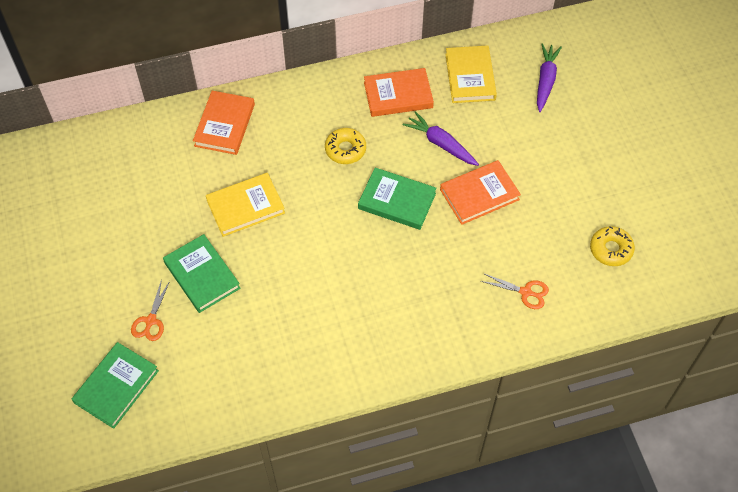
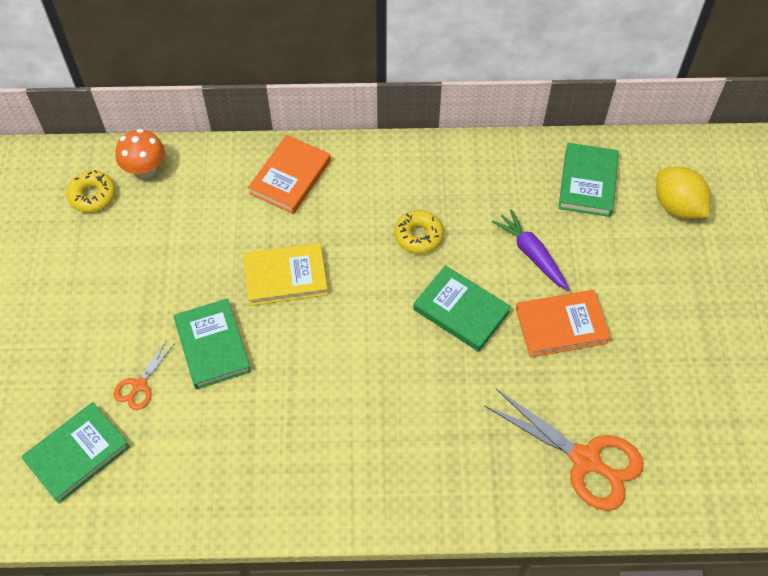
camera: 15 degrees right, 0 degrees up
(98, 145) = (145, 169): none -> orange mushroom
(398, 95) = (497, 185): orange book -> none
(470, 77) = (587, 182): yellow book -> green book
(525, 292) = (585, 460): orange scissors -> orange scissors, size x1.99
(545, 80) = (677, 206): purple carrot -> yellow lemon
(611, 249) = (705, 432): yellow donut -> yellow donut (92, 196)

